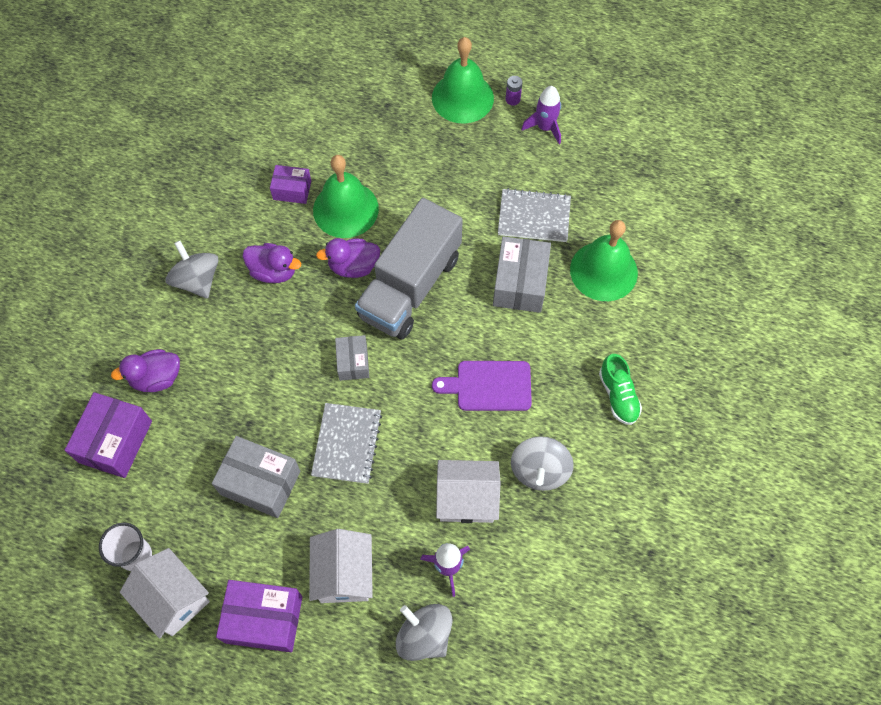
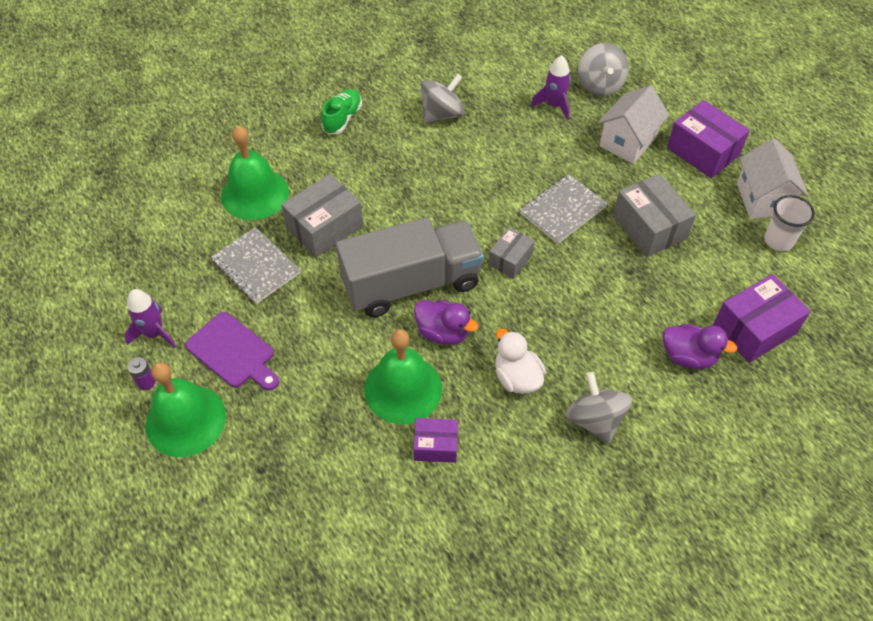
camera: 140 degrees left, 10 degrees down
(197, 280) = (595, 419): grey spinning top -> grey spinning top turned 150 degrees clockwise
(274, 271) = (517, 377): purple duck -> white duck
(292, 190) = (436, 446): purple box -> purple box turned 45 degrees counterclockwise
(467, 499) = (506, 129): white house -> none
(489, 386) = (423, 179): purple cutting board -> purple cutting board (233, 352)

